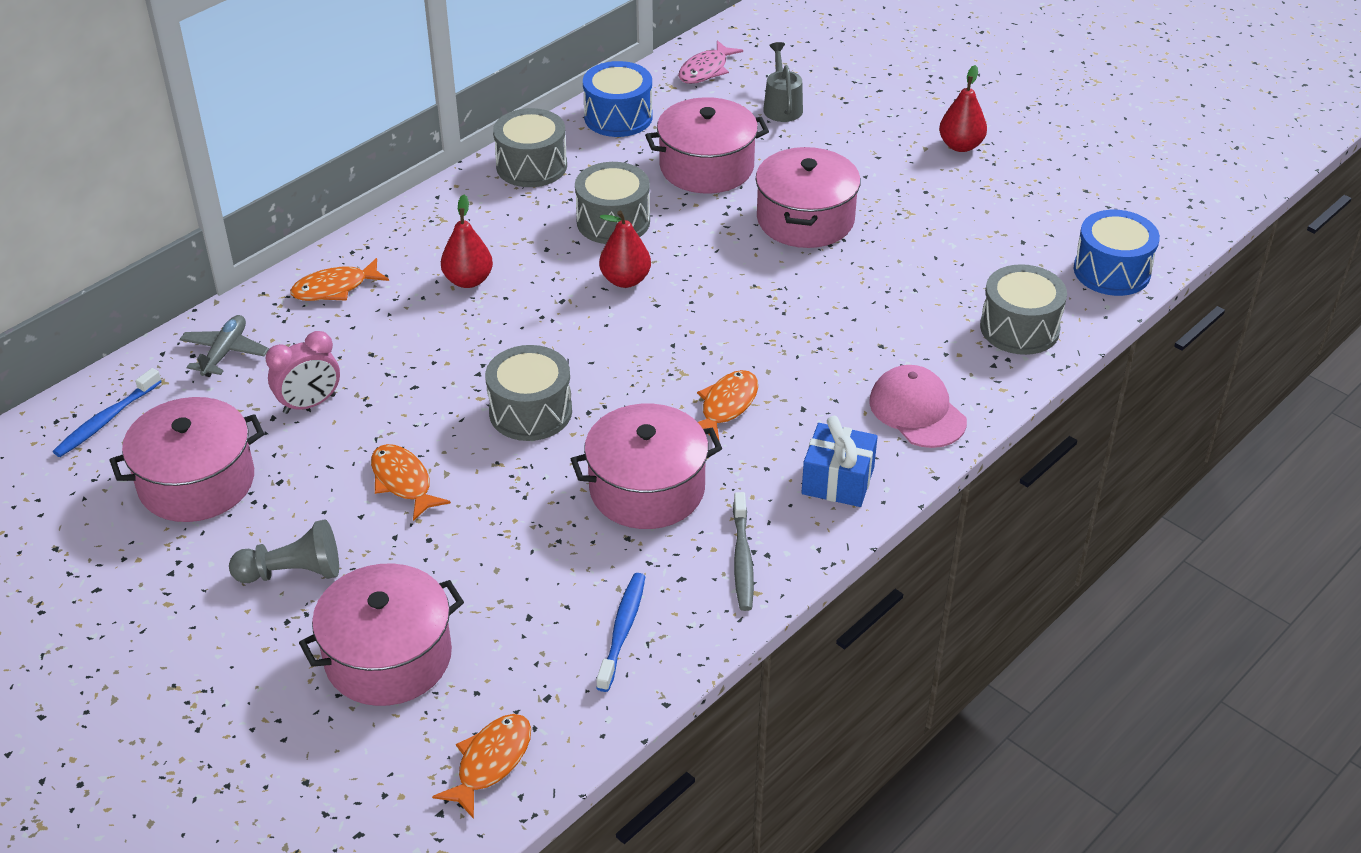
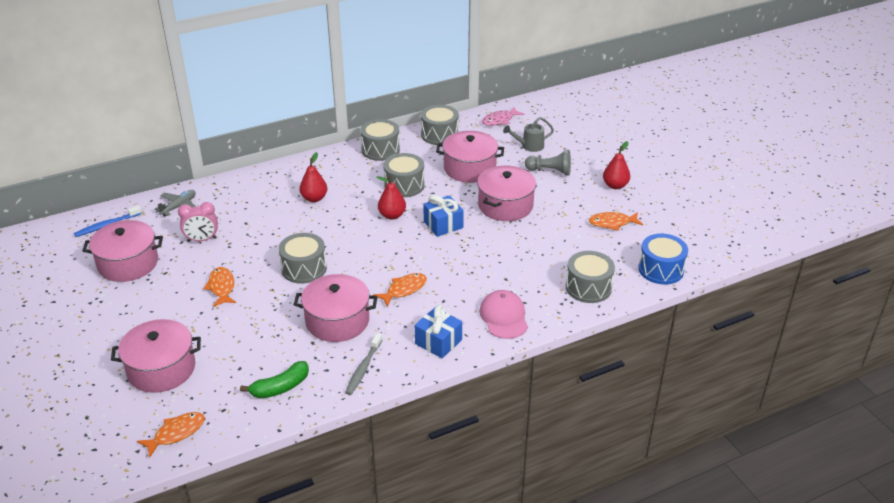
camera: 20 degrees right, 5 degrees down
(293, 572) = (144, 317): grey pawn -> grey pawn (550, 171)
(335, 288) = (248, 188): orange fish -> orange fish (612, 223)
(618, 117) = (439, 135): blue drum -> grey drum
(622, 630) = (280, 387): blue toothbrush -> green banana
(722, 276) = (443, 225): none -> blue gift
(782, 106) = (529, 146): grey watering can -> grey watering can turned 120 degrees counterclockwise

